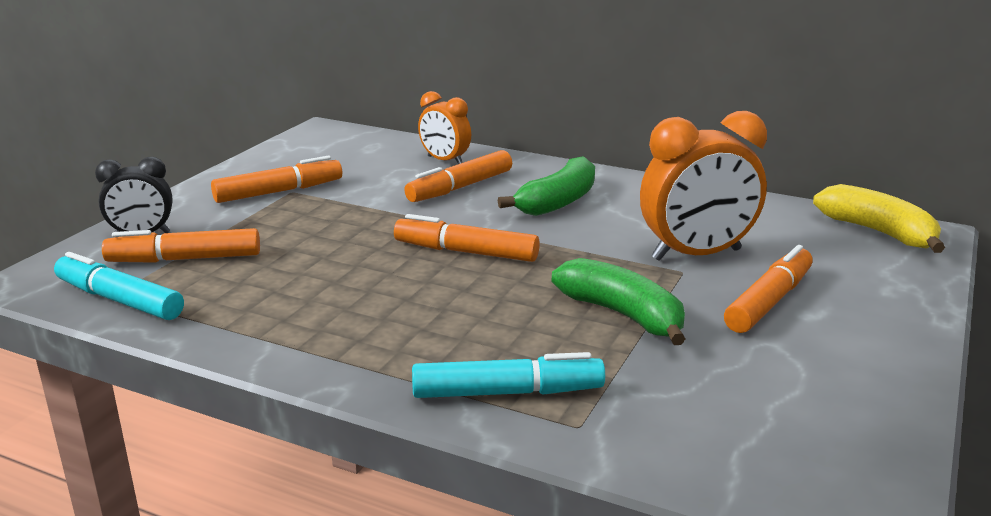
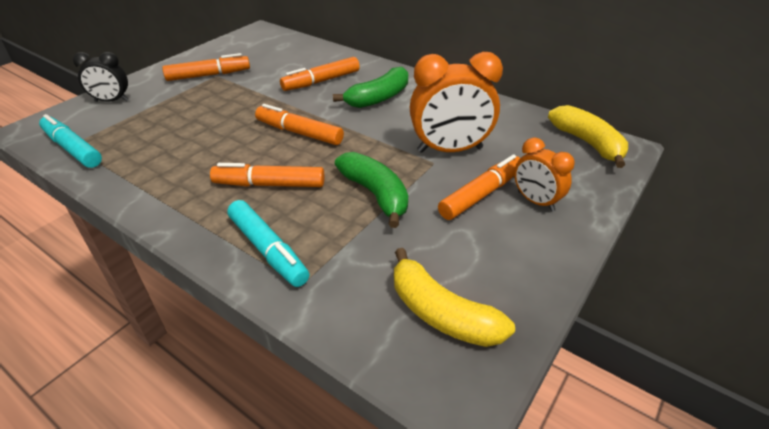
camera: 10 degrees right, 15 degrees up
(184, 259) = (126, 121): orange marker -> orange marker (269, 184)
(445, 161) = (322, 59): orange clock -> orange clock (535, 201)
(507, 392) = (268, 250): turquoise marker -> turquoise marker turned 45 degrees clockwise
(791, 436) = (441, 313): none -> yellow banana

